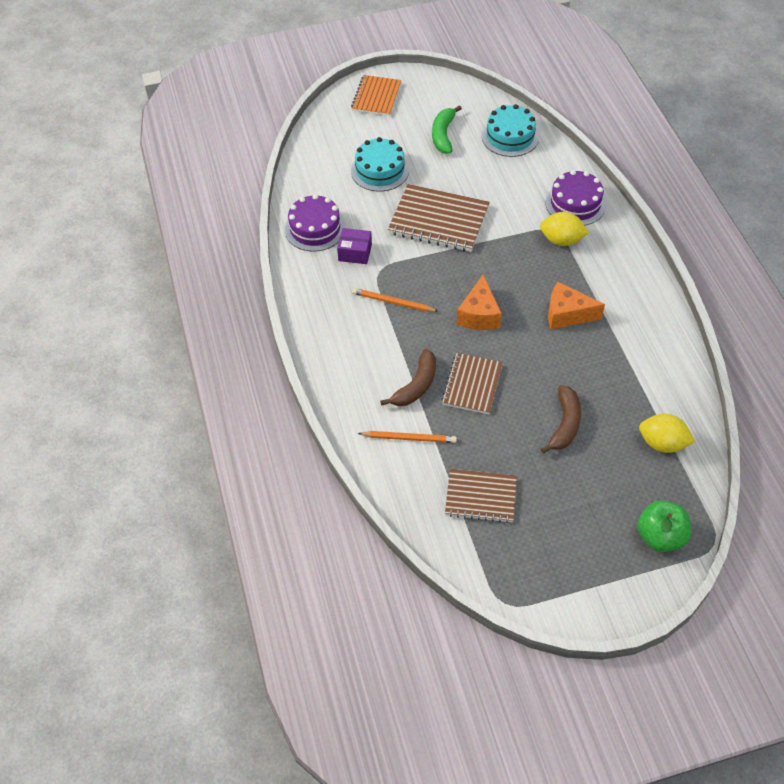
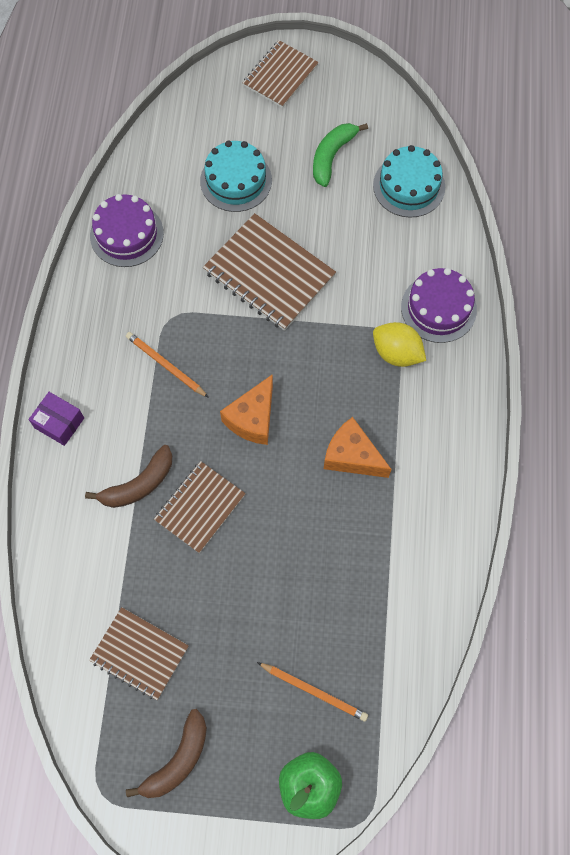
camera: 20 degrees right, 15 degrees up
(355, 252) = (155, 283): purple box -> purple box (59, 423)
(376, 97) = (280, 76): orange notebook -> brown notebook
(409, 438) = (99, 548): orange pencil -> orange pencil (314, 691)
(565, 424) = (277, 599): brown banana -> brown banana (178, 760)
(662, 443) = (373, 669): yellow lemon -> none

